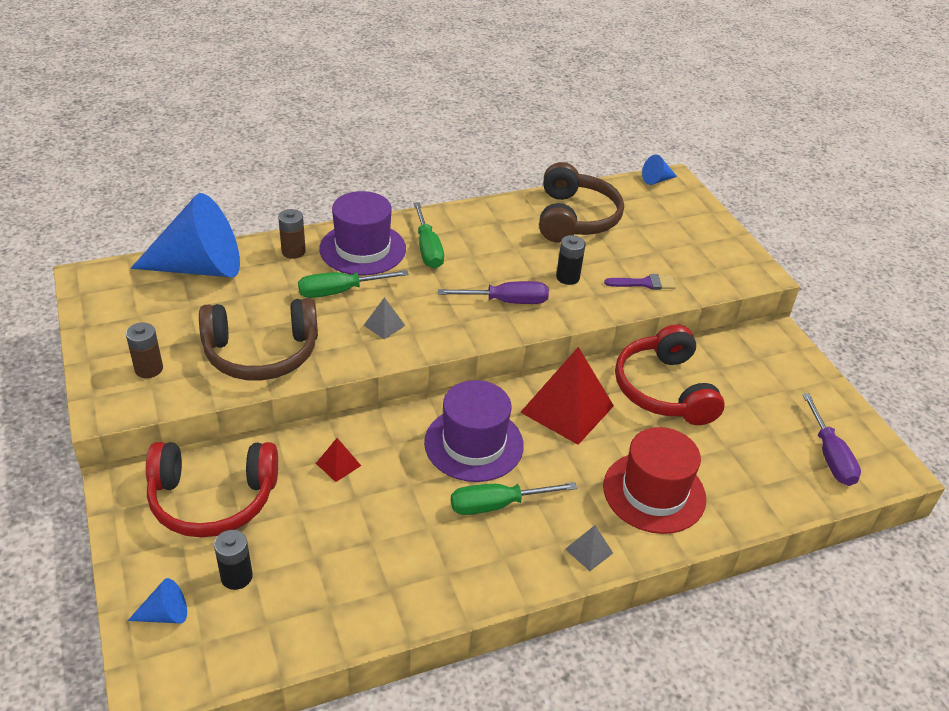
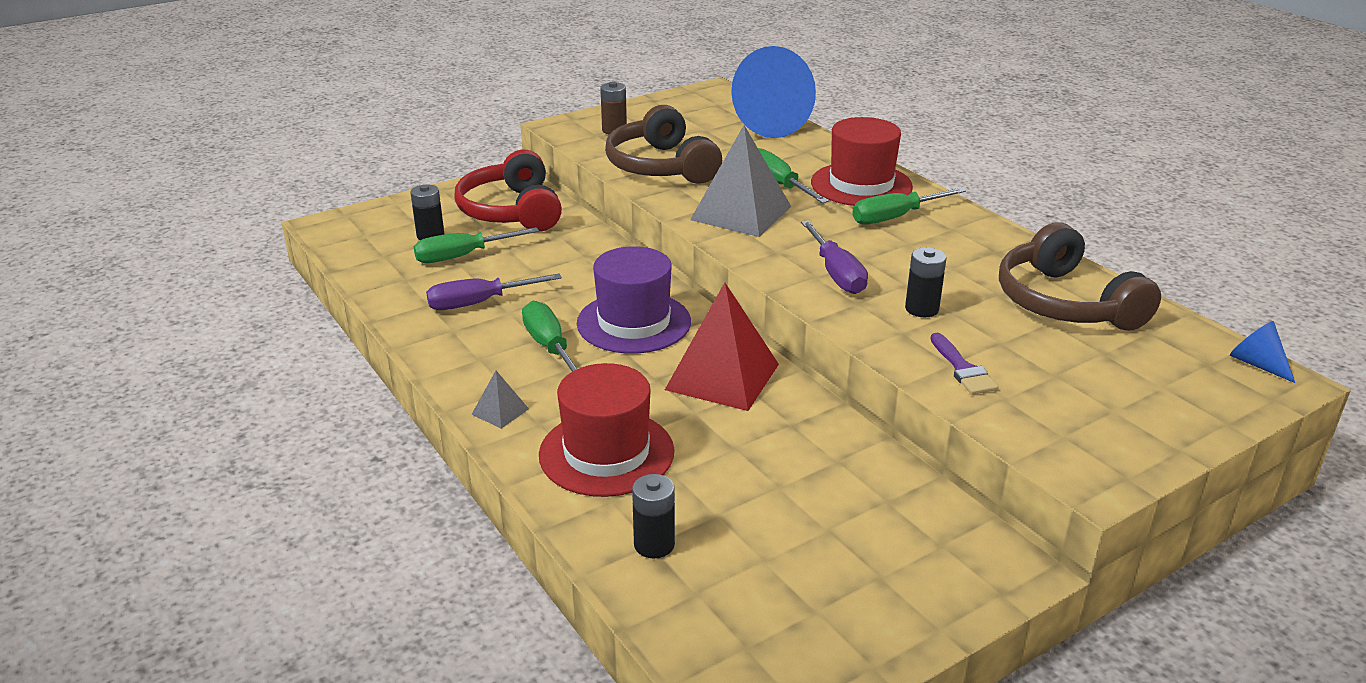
camera: 80 degrees right, 10 degrees down
(165, 614) = (389, 216): blue cone -> none
(293, 251) = (824, 155): brown battery -> none
(299, 552) = (462, 256): none -> green screwdriver
(338, 464) = (574, 256): red pyramid -> none
(362, 249) = (861, 185): purple hat -> red hat
(384, 325) = (741, 213): grey pyramid -> grey pyramid, size x2.27
(575, 218) = (1065, 303): brown headphones -> brown headphones turned 75 degrees clockwise
(664, 389) = (805, 451): red headphones -> none
(756, 485) = (654, 544): none -> black battery
(830, 456) = (748, 627): purple screwdriver -> purple screwdriver (478, 303)

